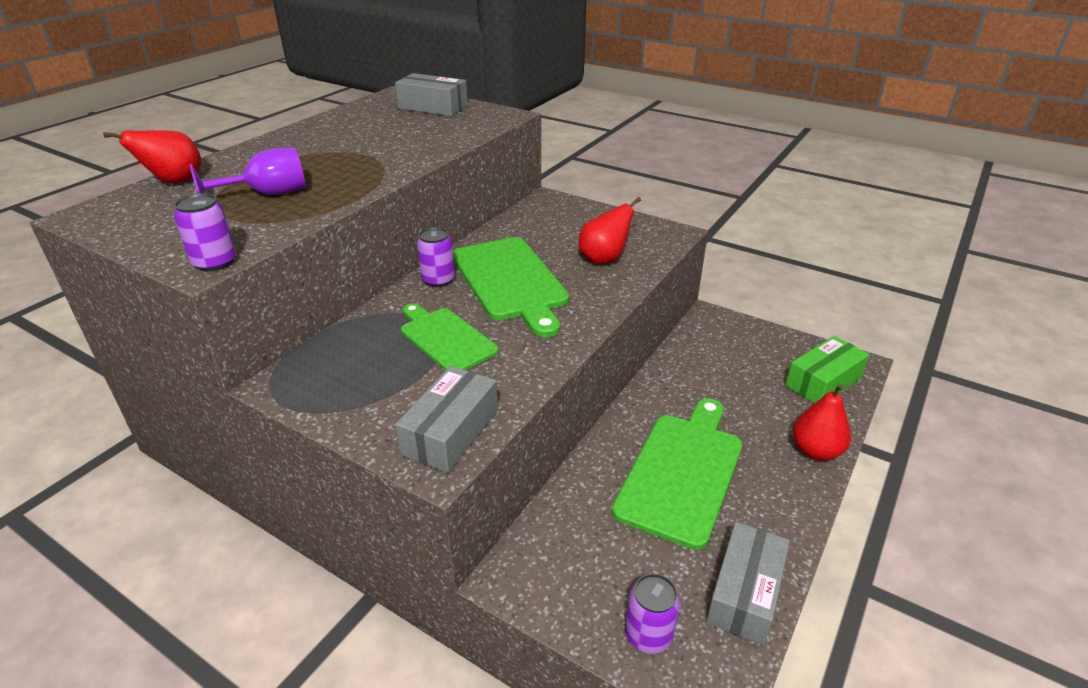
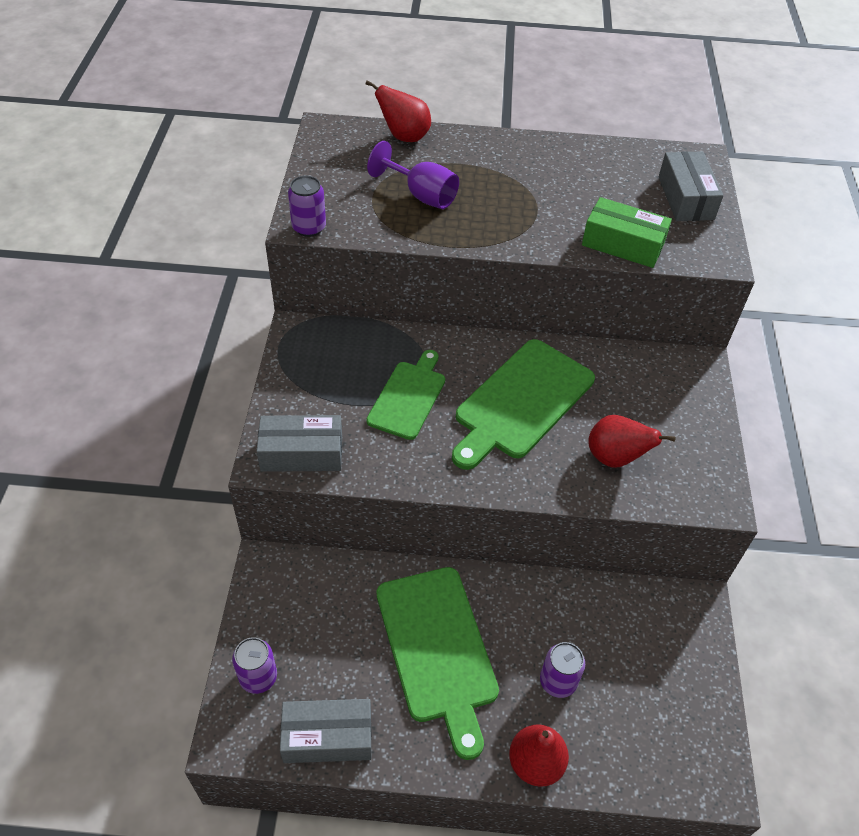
camera: 60 degrees right, 15 degrees up
(438, 280) = (487, 351): purple can -> purple can (558, 681)
(681, 472) = (438, 649): green cutting board -> green cutting board turned 75 degrees clockwise
(823, 381) = (658, 751): green box -> green box (623, 244)

